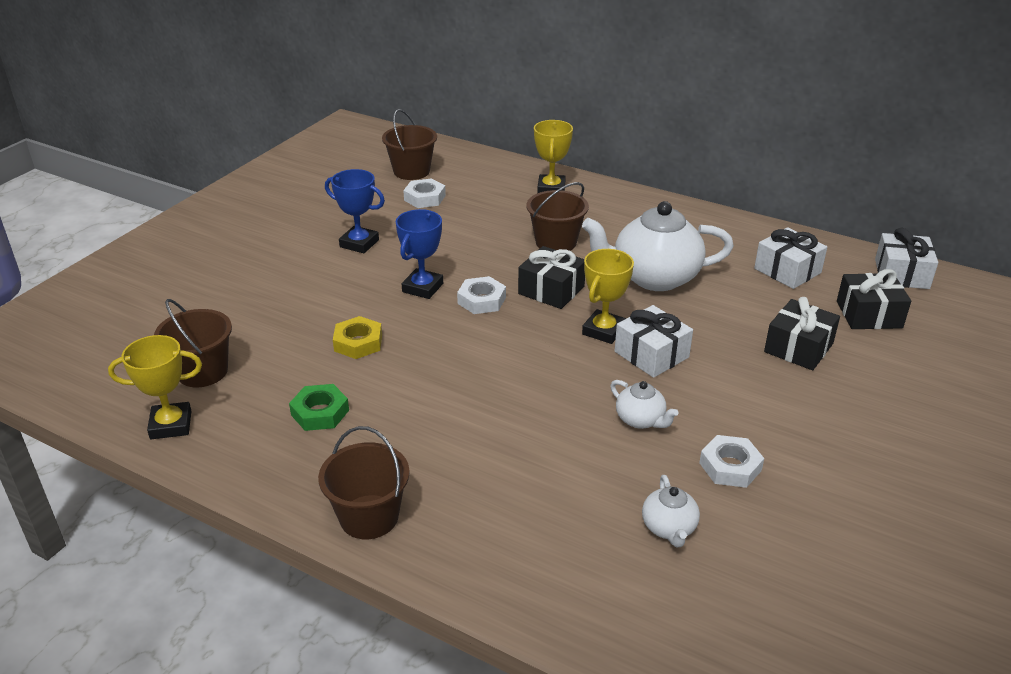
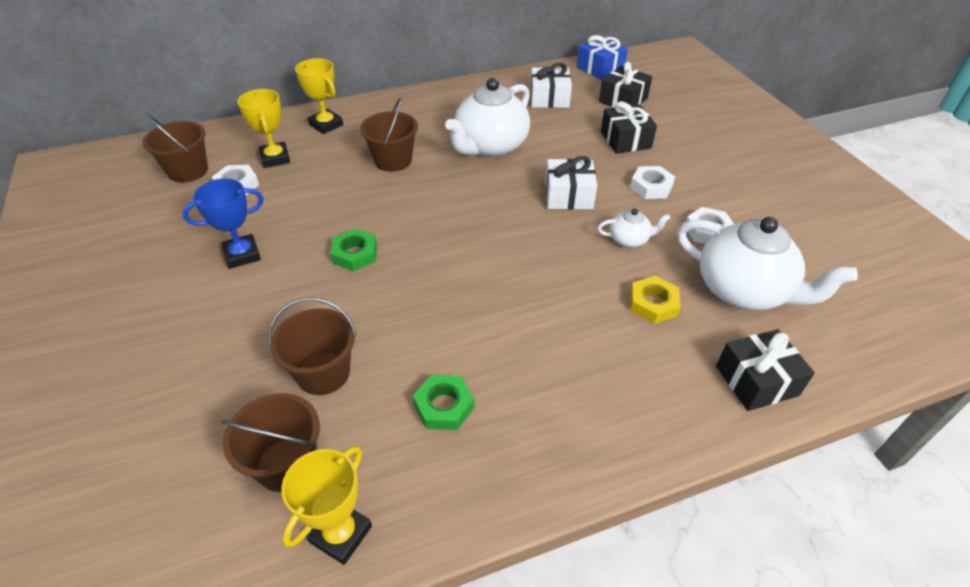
camera: 50 degrees left, 10 degrees up
(358, 343) = (378, 331): yellow nut -> yellow nut (653, 304)
(369, 517) = (606, 445): brown bucket -> brown bucket (323, 373)
(422, 288) = (355, 254): blue trophy -> green nut
(481, 300) = (413, 233): white nut -> white nut (651, 187)
(551, 290) = (445, 195): black gift -> black gift (756, 380)
(603, 331) = (520, 200): yellow trophy -> yellow trophy (275, 158)
(669, 528) = (743, 290): white teapot -> white teapot, size x2.15
(901, 274) = (600, 68): white gift -> blue gift

